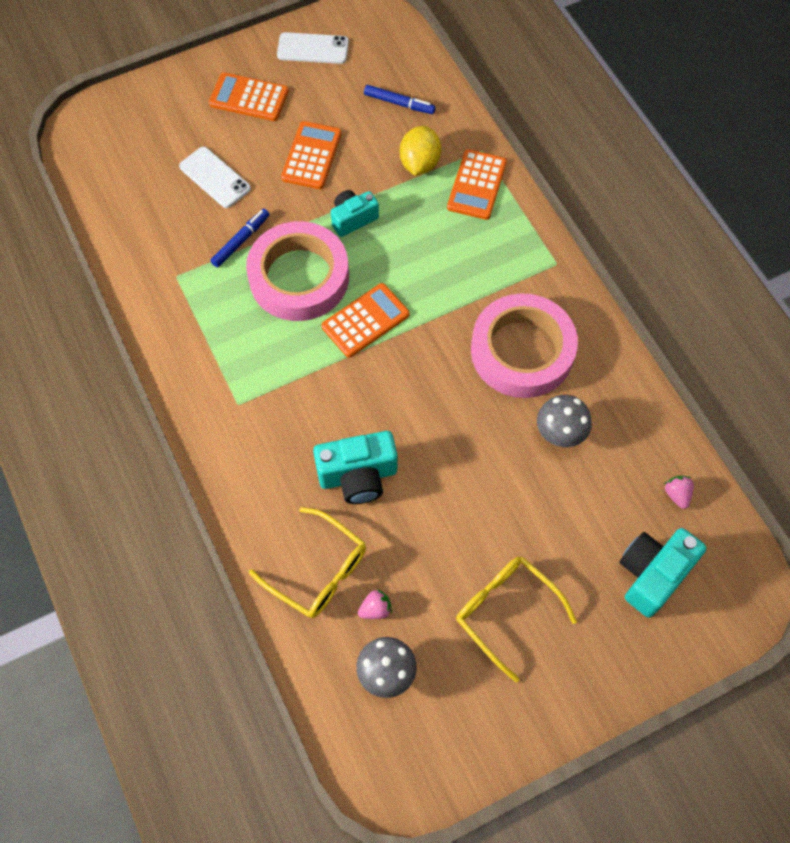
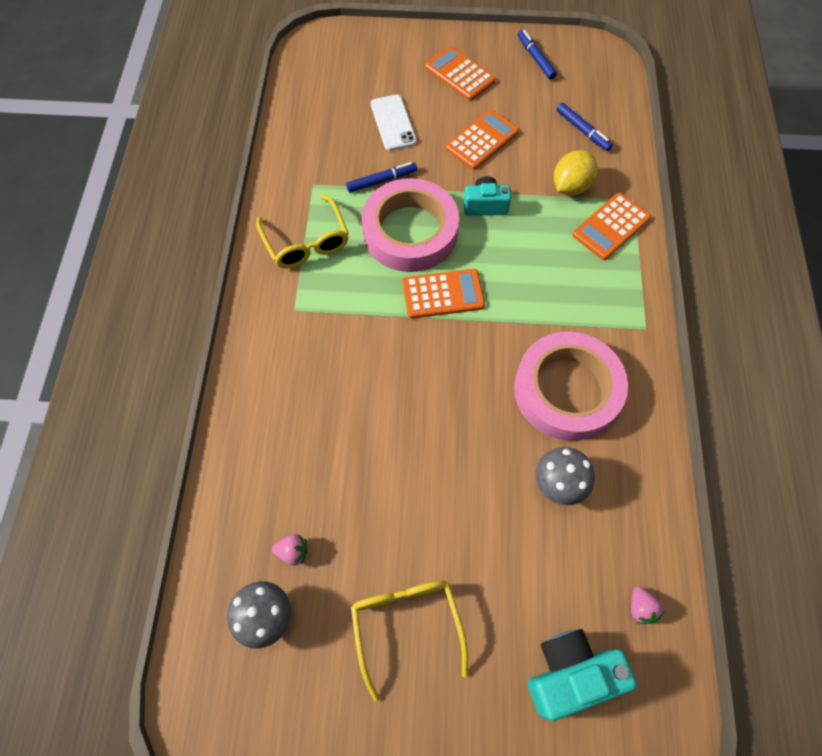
camera: 30 degrees right, 0 degrees up
(313, 49) = (535, 58): white phone -> blue marker
(318, 570) = (267, 488): yellow glasses -> yellow glasses (306, 242)
(358, 476) = (353, 424): turquoise camera -> none
(677, 494) = (640, 607): pink strawberry -> pink strawberry turned 150 degrees clockwise

